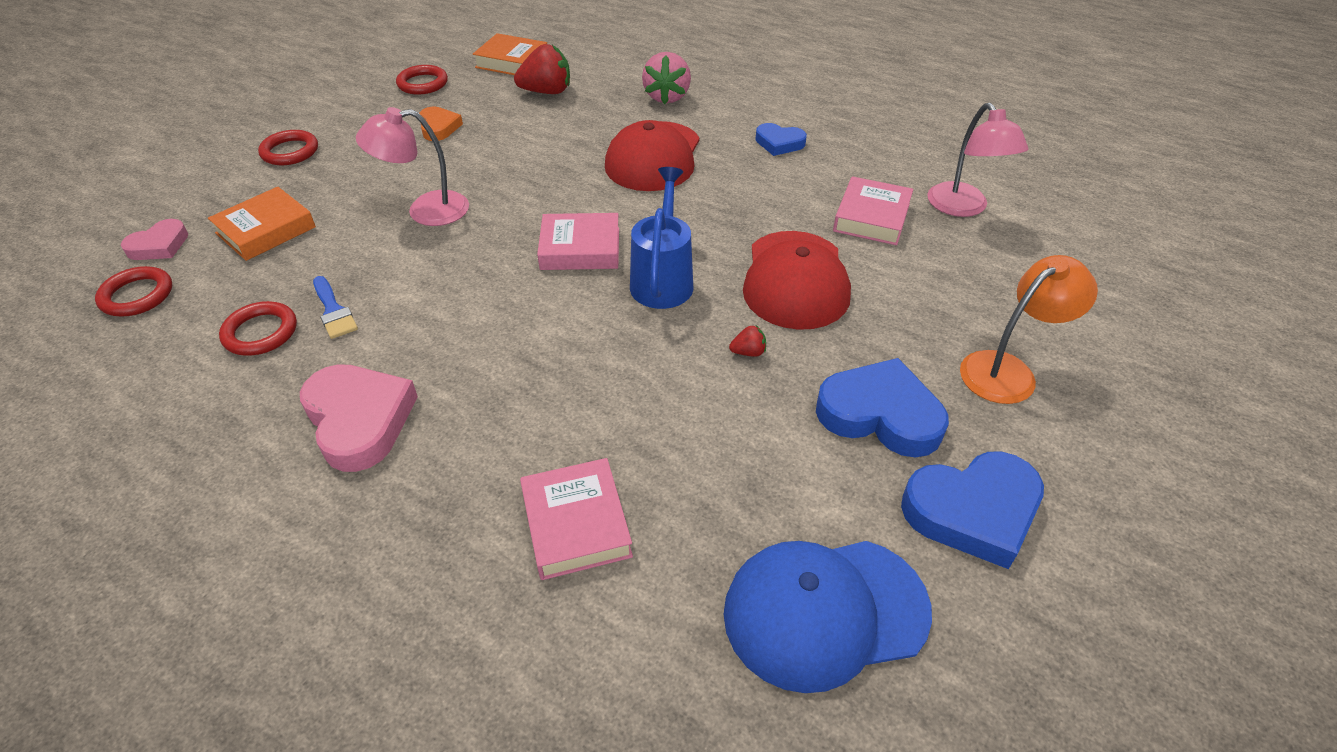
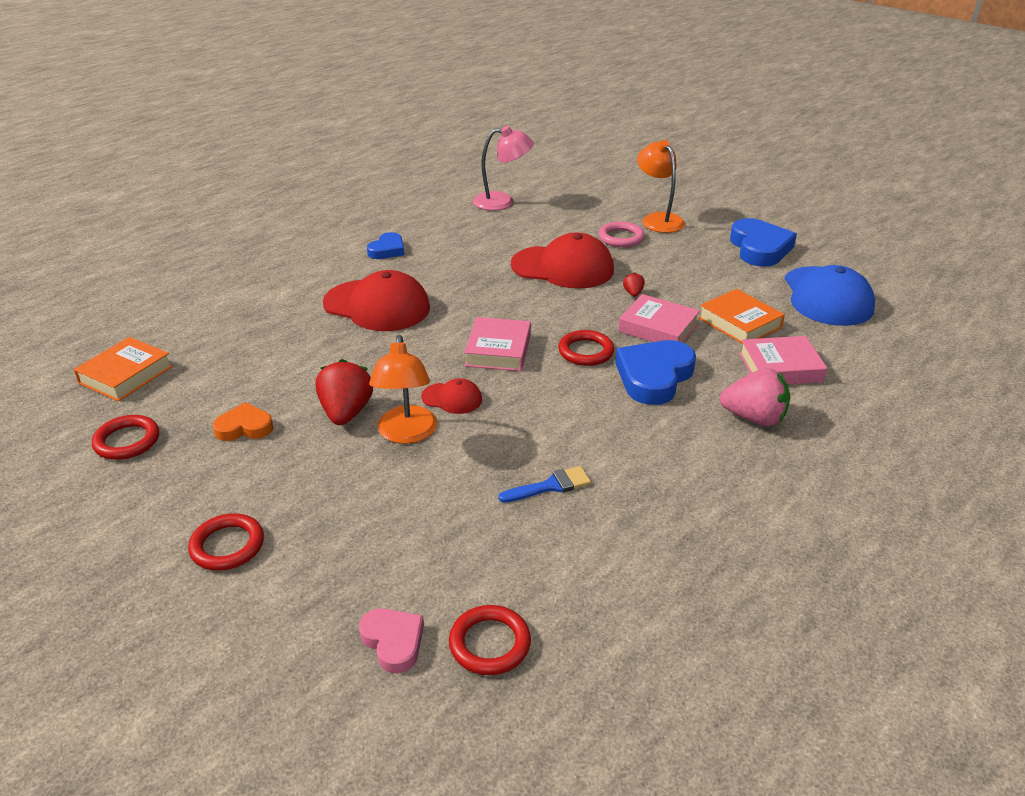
camera: 80 degrees left, 10 degrees down
(260, 332) = (572, 532): red ring -> red ring (586, 351)
(266, 230) = (396, 548): orange book -> orange book (739, 323)
(359, 420) = (689, 462): pink heart -> none
(425, 210) = (406, 434): pink lamp -> orange lamp
(484, 229) = (452, 398): none -> red cap
(547, 92) = (216, 355): red strawberry -> red strawberry (346, 413)
(663, 279) = (548, 317): blue watering can -> none
(667, 97) = (276, 290): pink strawberry -> pink strawberry (754, 418)
(871, 217) = (501, 231): pink book -> pink book (658, 327)
(880, 414) = (691, 260): blue heart -> blue heart (654, 377)
(915, 330) = (621, 238): none -> pink ring

